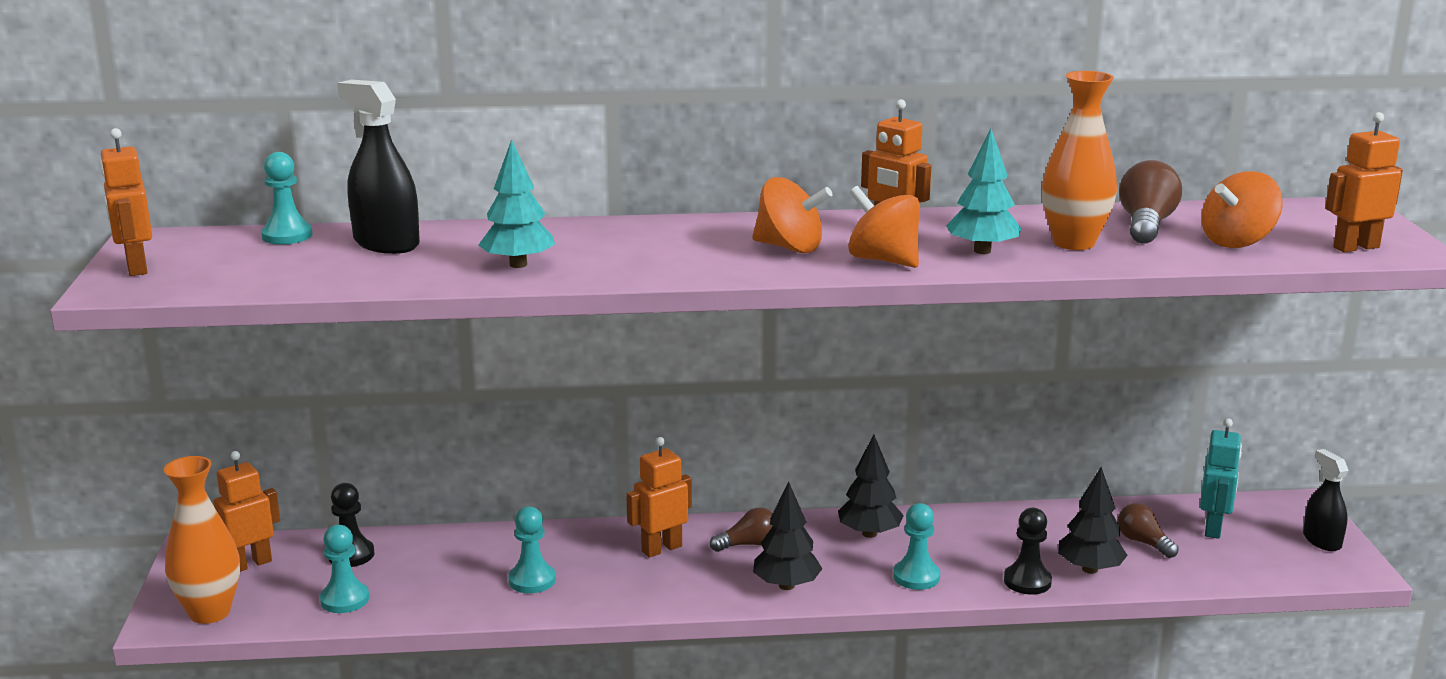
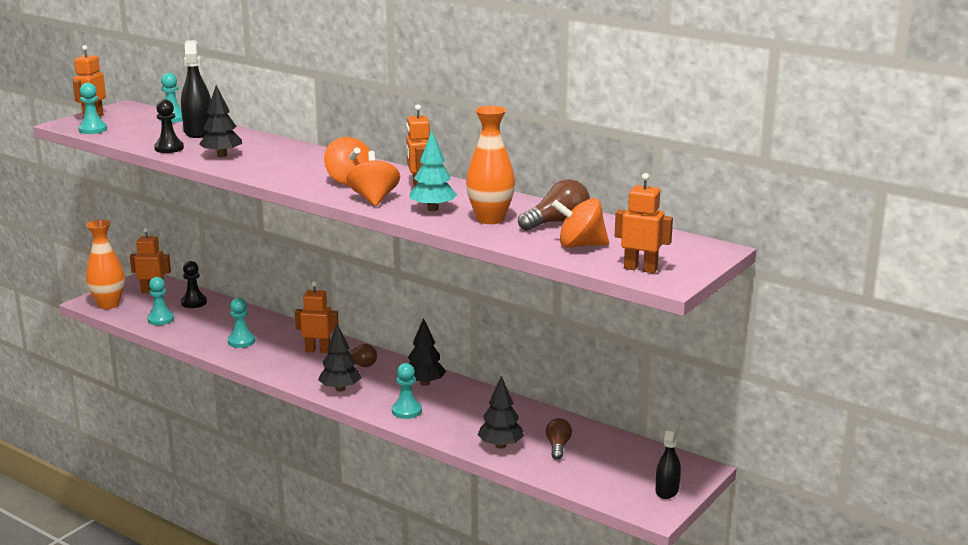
camera: 40 degrees right, 0 degrees up
(192, 285) = (93, 130): none -> turquoise pawn
(518, 264) = (222, 155): turquoise tree -> black tree
(1027, 581) = (456, 436): black pawn -> black pawn (169, 148)
(1213, 528) = (614, 457): turquoise robot -> none

